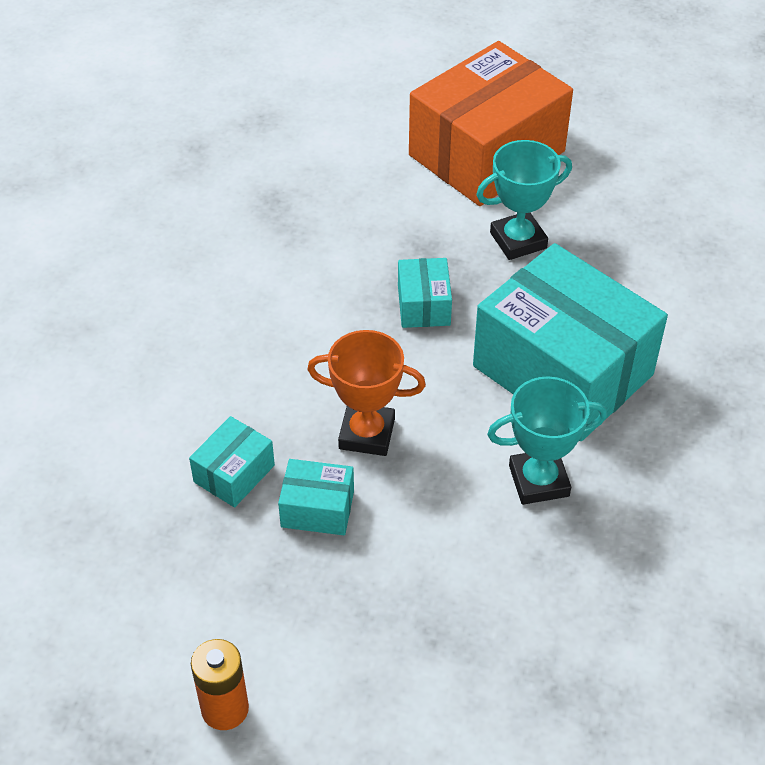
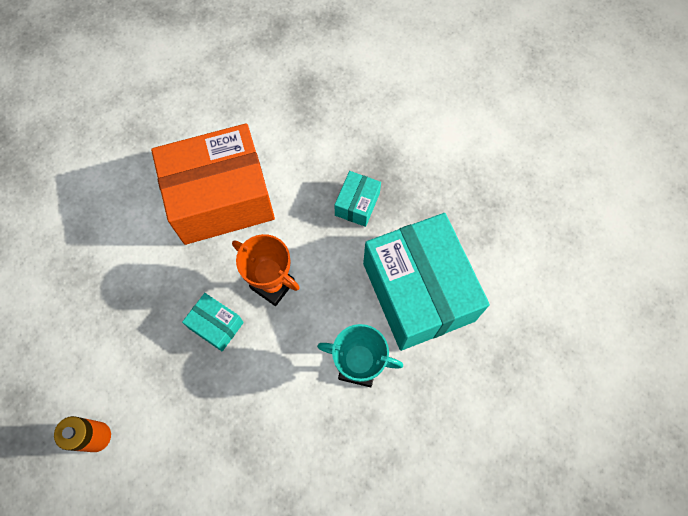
camera: 25 degrees right, 20 degrees up
(234, 473) = (181, 278): turquoise box -> none
(487, 153) = (461, 101): orange box -> orange box (221, 198)
(518, 240) = (444, 179): turquoise trophy -> none

